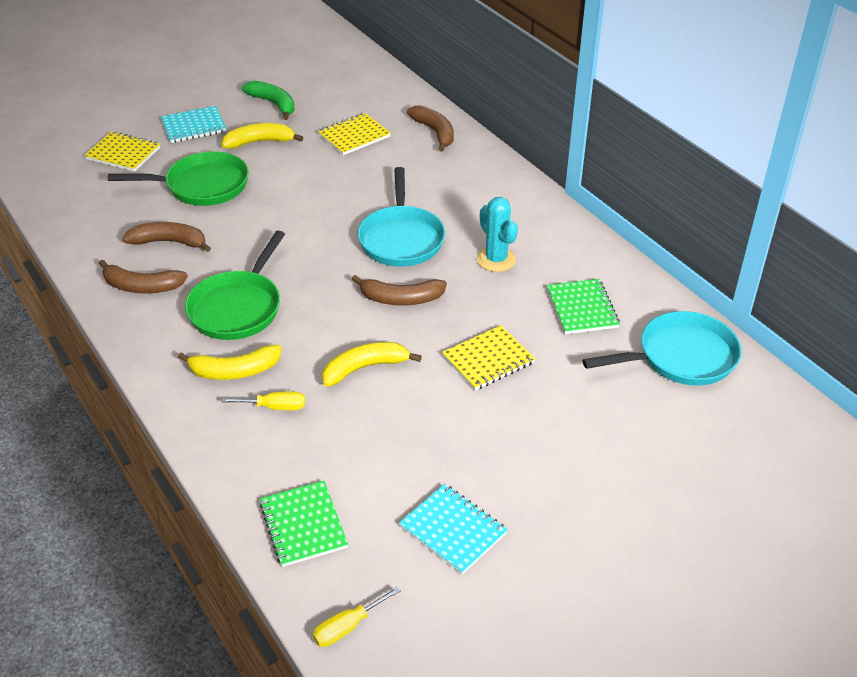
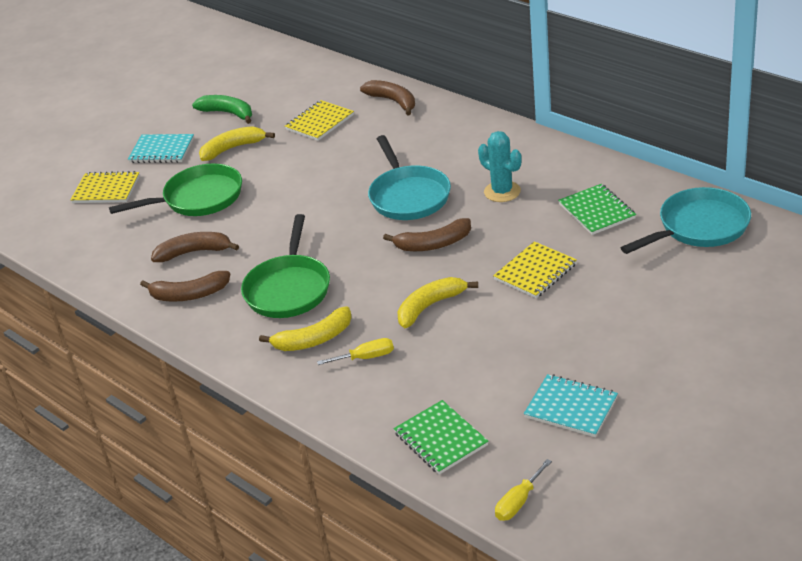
camera: 10 degrees left, 5 degrees down
(194, 126) = (162, 150): turquoise notebook -> turquoise notebook turned 45 degrees clockwise

